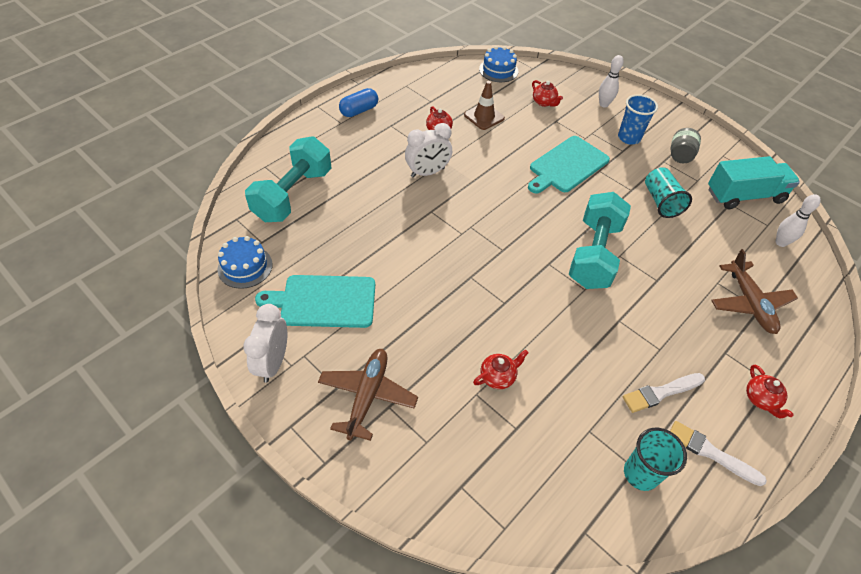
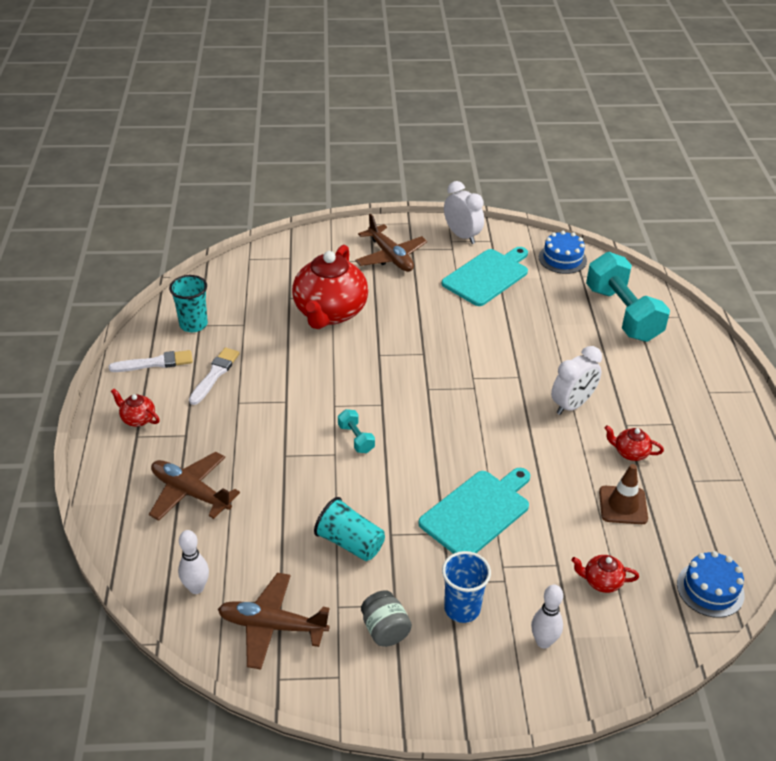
camera: 135 degrees right, 10 degrees down
(359, 111) = (720, 415): blue capsule -> none
(427, 172) = (572, 405): white clock -> white clock turned 150 degrees counterclockwise
(498, 377) = (330, 312): red teapot -> red teapot, size x2.40
(567, 165) = (477, 512): turquoise cutting board -> turquoise cutting board turned 45 degrees clockwise
(594, 254) = (356, 438): turquoise dumbbell -> turquoise dumbbell, size x0.43
(744, 196) = (272, 626): turquoise truck -> brown plane

